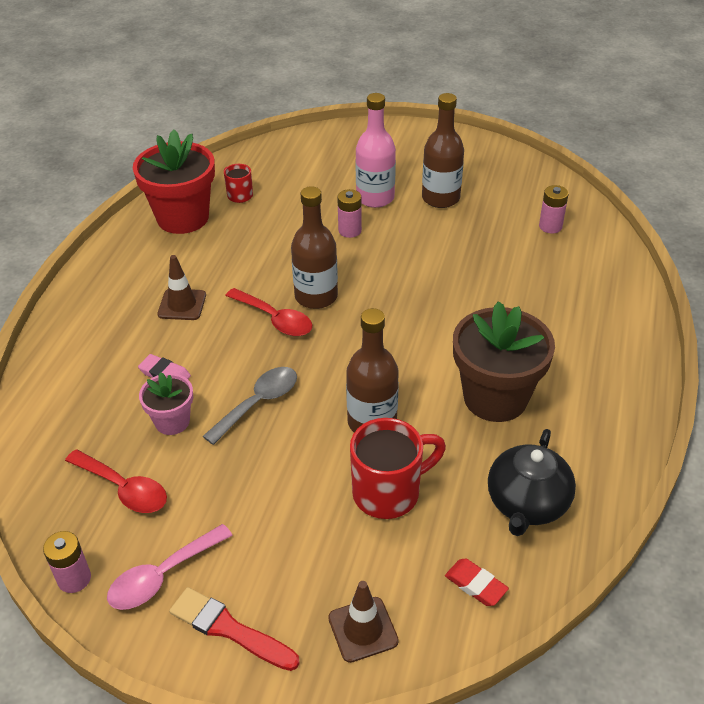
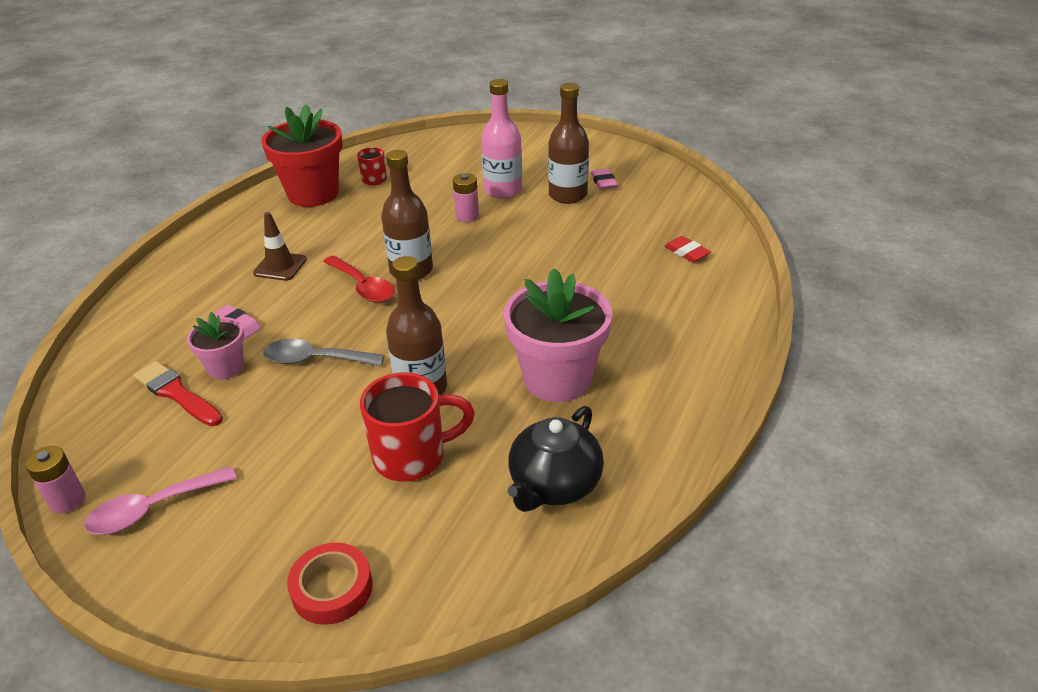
camera: 10 degrees right, 5 degrees down
(123, 489) = (152, 423): red spoon -> none
(229, 629) = (195, 569): red brush -> red brush (176, 393)
(258, 403) = (315, 359): grey spoon -> grey spoon turned 135 degrees counterclockwise
(363, 629) = (332, 588): brown traffic cone -> red tape
(470, 180) = (603, 182): none -> pink eraser
(475, 585) = (469, 559): red eraser -> red eraser (687, 252)
(495, 398) = (557, 379): brown flower pot -> pink flower pot
(550, 226) = (671, 228): pink battery -> none

